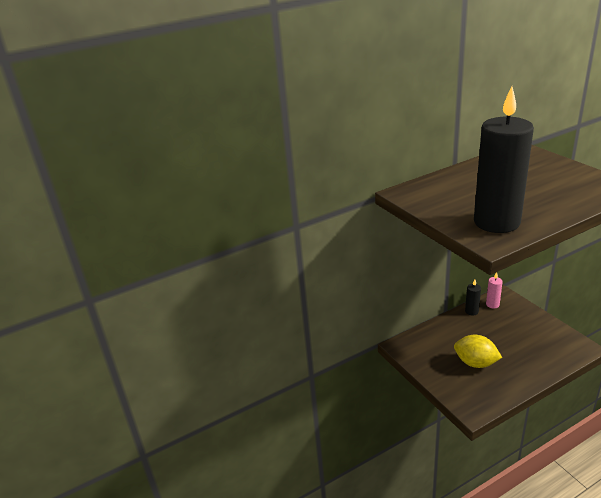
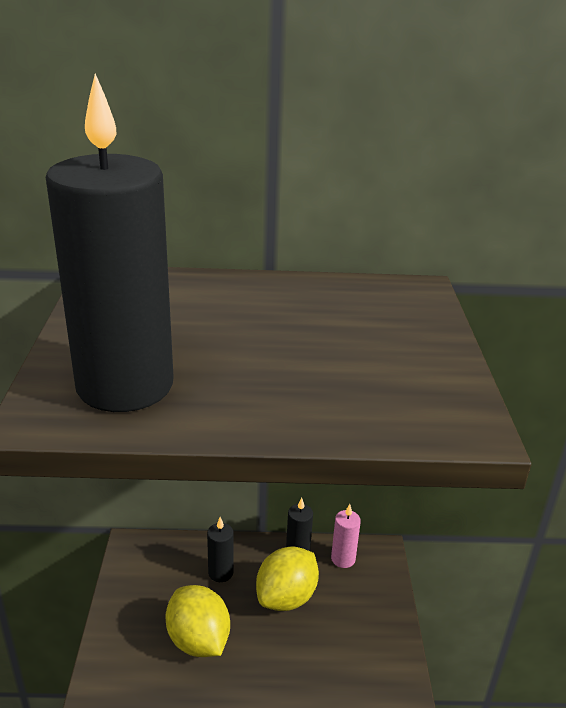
camera: 25 degrees right, 0 degrees up
(451, 335) = (220, 573): none -> black candle
(489, 330) = (286, 597): none -> yellow lemon

